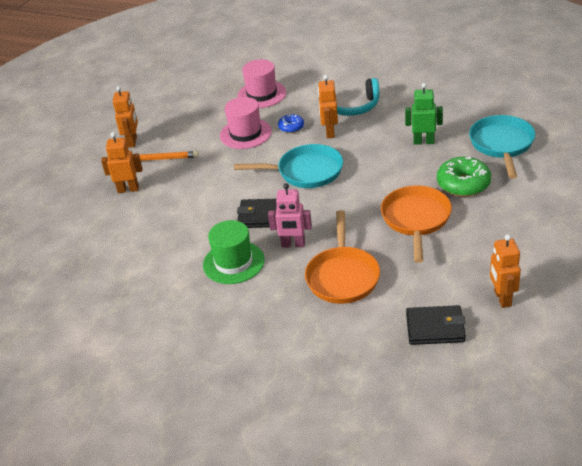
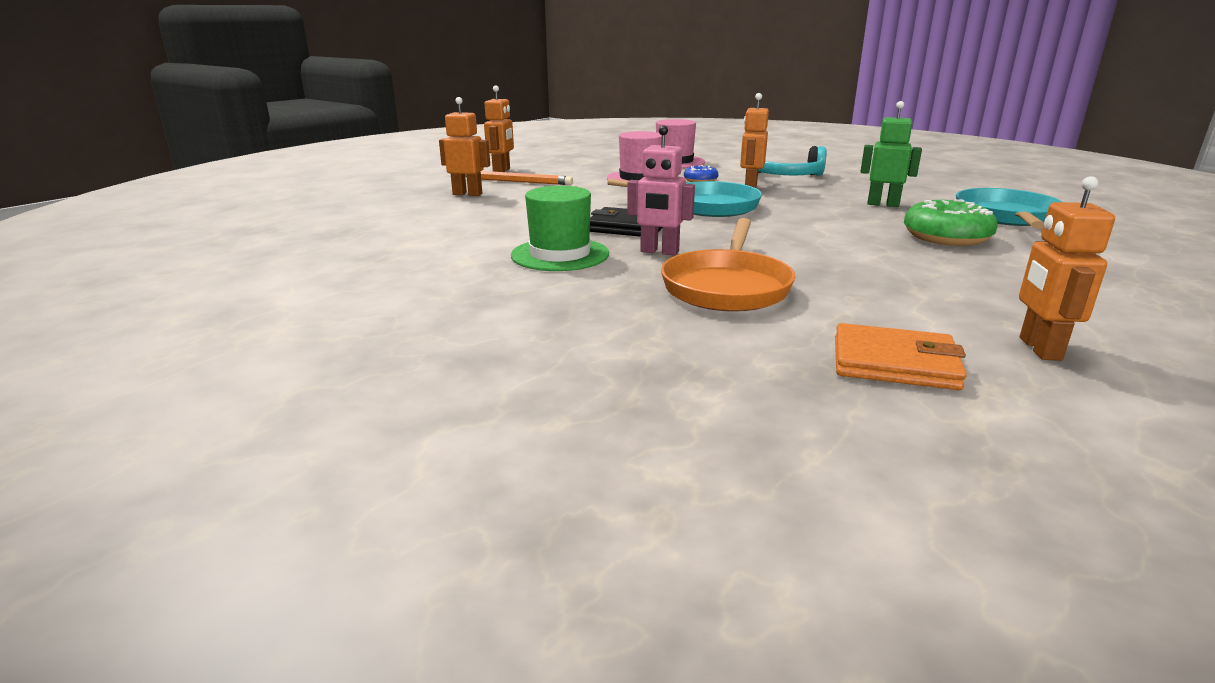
camera: 10 degrees right, 15 degrees down
(416, 219) = (865, 255): orange pan -> none
(435, 328) = (894, 363): black wallet -> orange wallet

